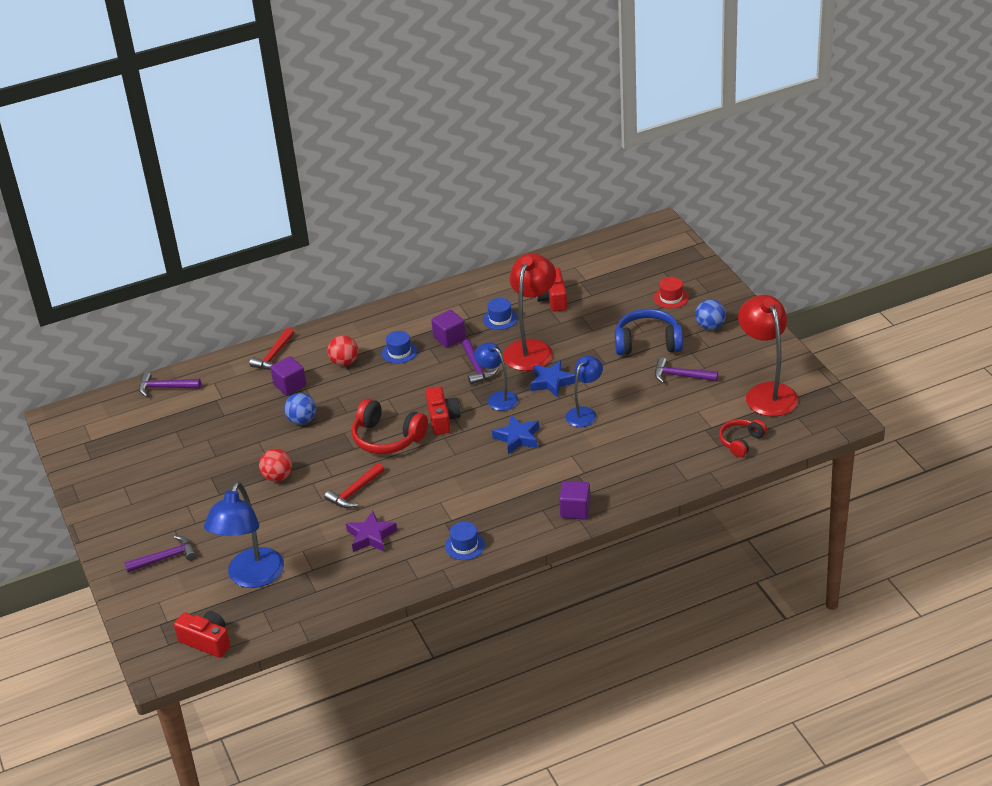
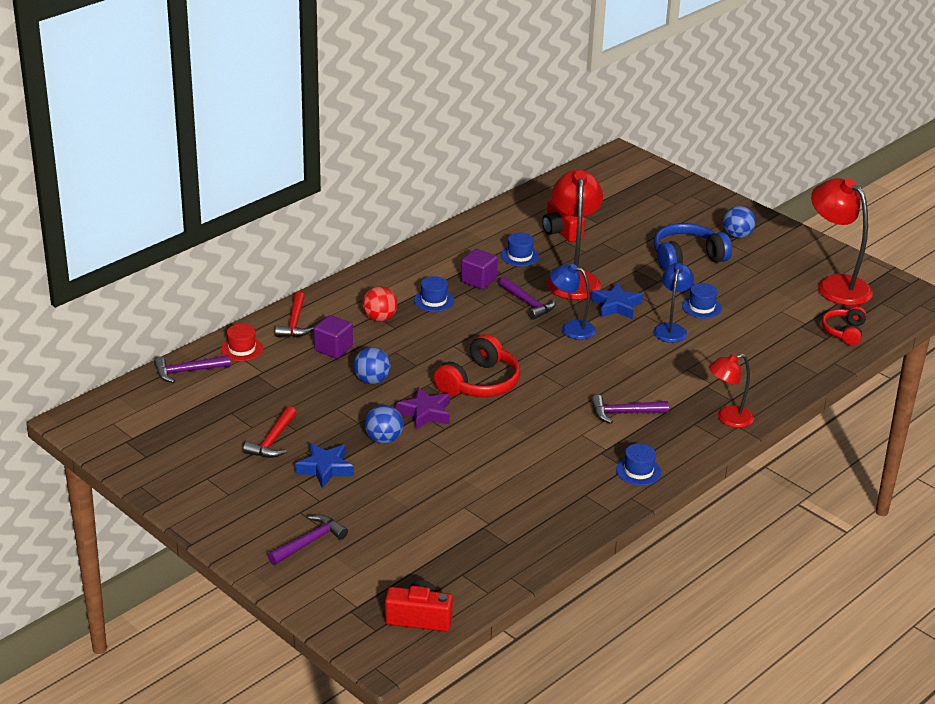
camera: 25 degrees left, 5 degrees down
(252, 577) = (425, 543): blue lamp -> none
(278, 477) = (384, 439): red ball -> blue ball
(355, 492) = (481, 439): red hammer -> red hammer (273, 441)
(371, 536) = (531, 480): purple star -> purple star (425, 413)
(387, 438) = (480, 383): red headphones -> red headphones turned 60 degrees counterclockwise
(442, 419) = (526, 356): red camera -> none
(517, 438) = (619, 362): blue star -> blue star (325, 468)
(575, 510) = (728, 418): purple cube -> red lamp
(627, 395) = (701, 307): none -> blue hat
(671, 298) = (680, 215): red hat -> red hat (242, 349)
(681, 376) = (741, 282): purple hammer -> purple hammer (624, 413)

